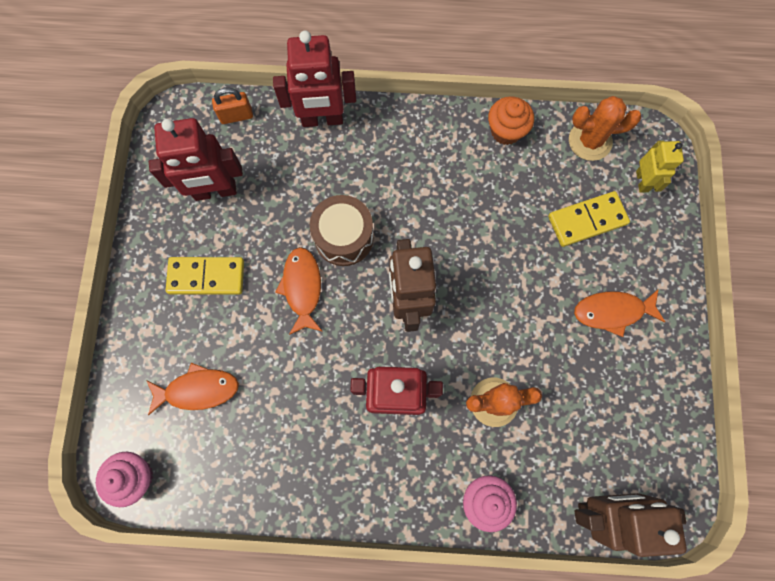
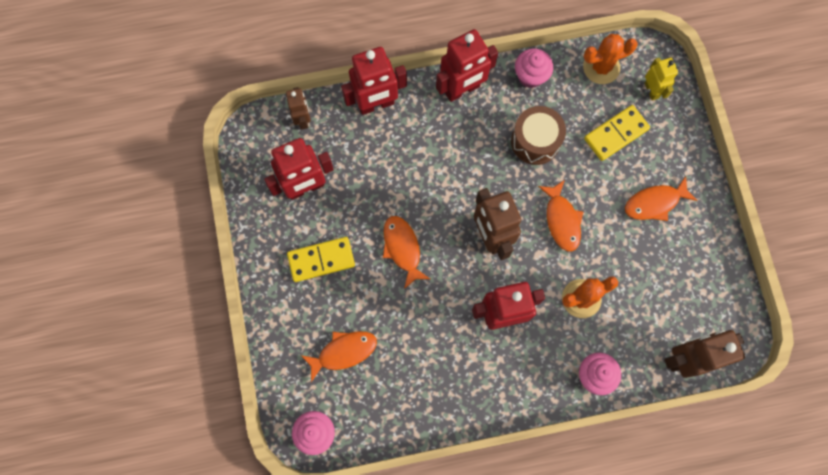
camera: 15 degrees left, 0 degrees up
(236, 116) = (303, 119): orange padlock -> brown robot
(344, 237) = (424, 198): brown drum -> brown drum (535, 141)
(423, 127) = (462, 89): none -> red robot
(496, 303) = (562, 220): none -> orange fish
(506, 131) = (530, 76): orange cupcake -> pink cupcake

